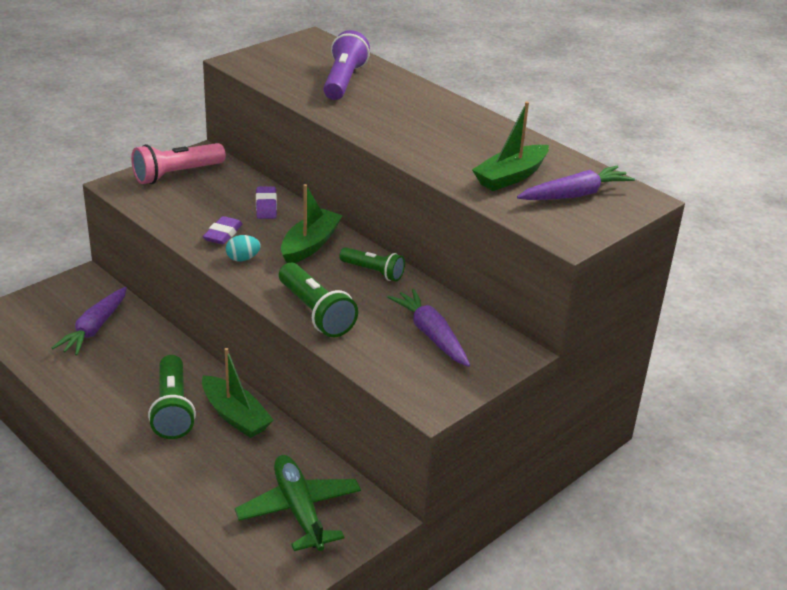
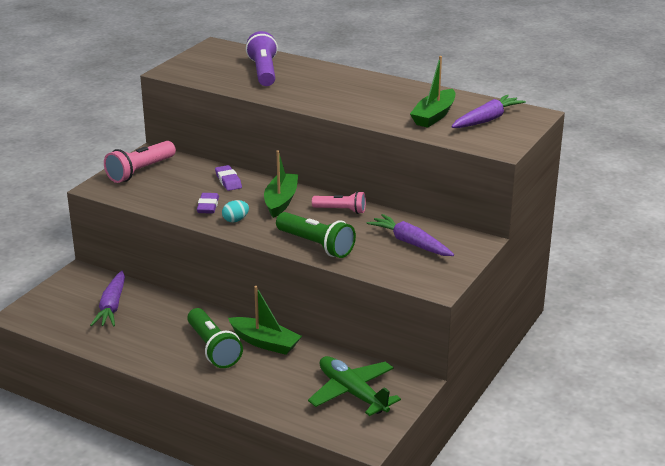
camera: 15 degrees left, 5 degrees down
(373, 272) = (341, 210): green flashlight -> pink flashlight

